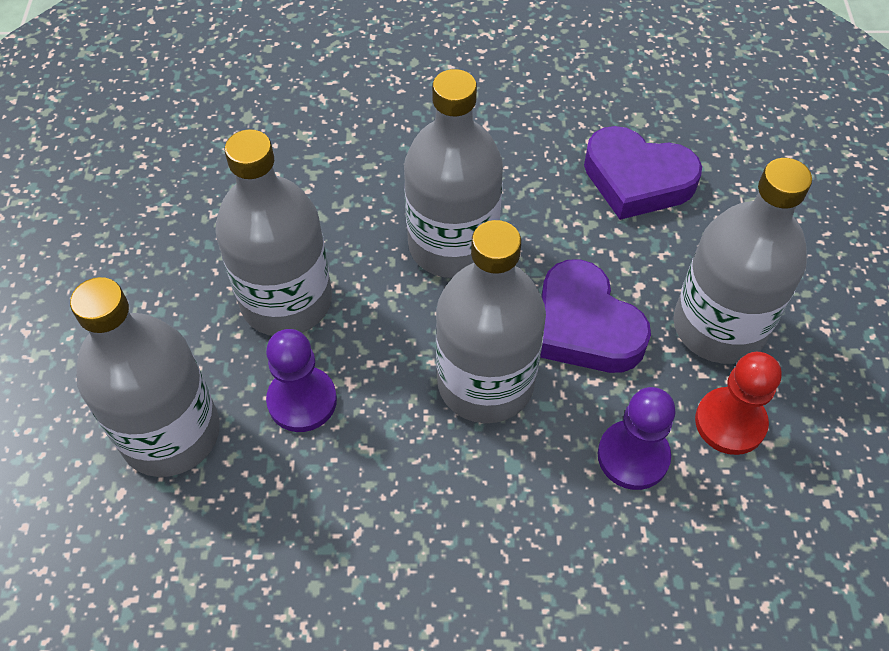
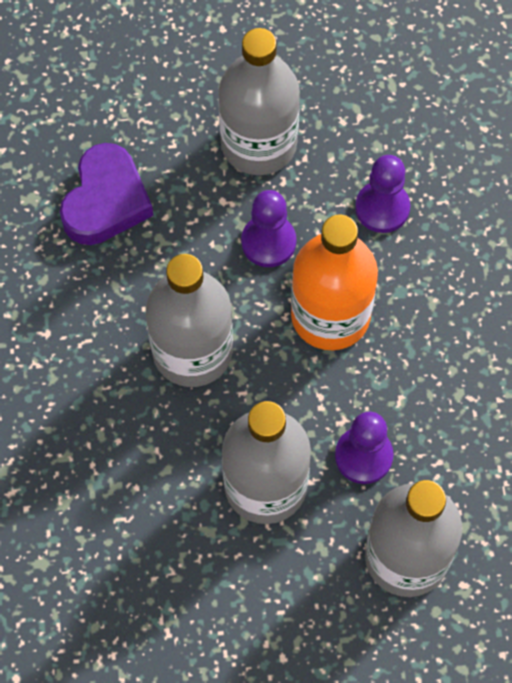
camera: 95 degrees left, 10 degrees up
(485, 383) = (330, 315): grey bottle -> orange bottle
(585, 326) = (268, 242): purple heart -> purple pawn
(730, 422) = (345, 141): red pawn -> none

